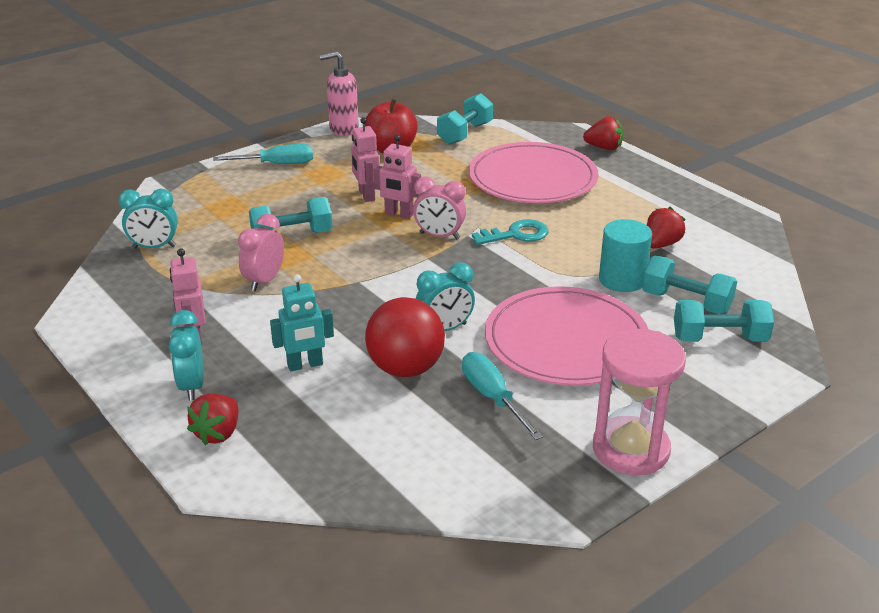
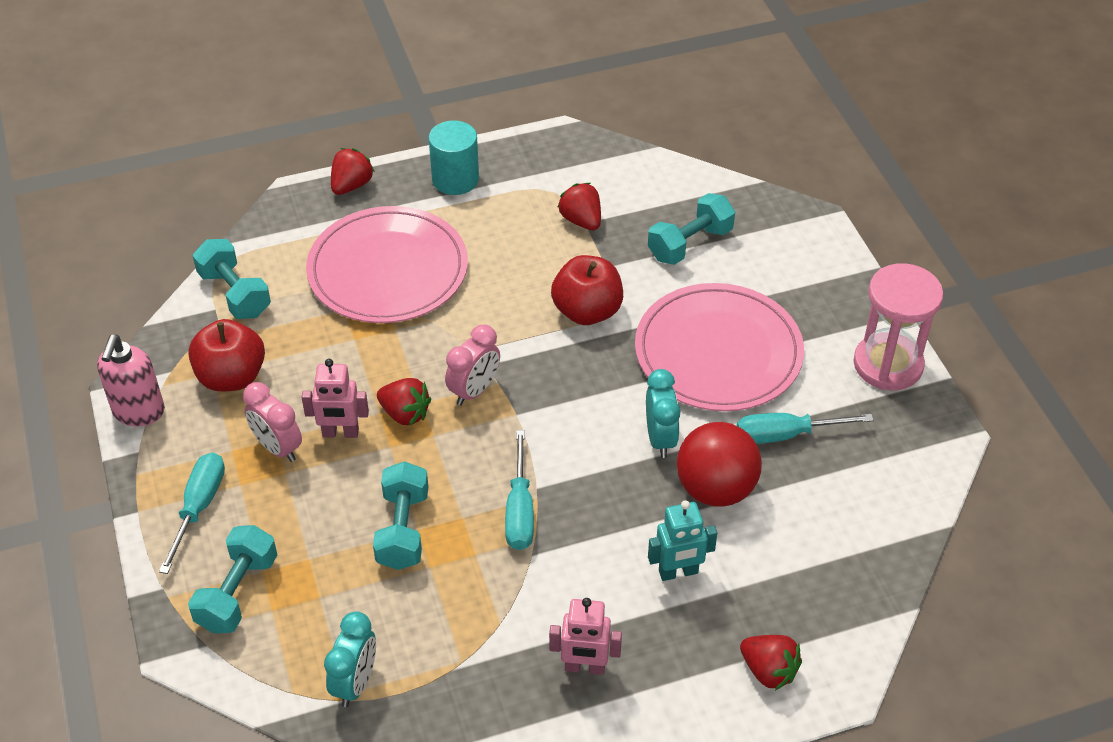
camera: 70 degrees left, 15 degrees up
(192, 386) = (679, 683): turquoise clock -> none
(264, 281) = (495, 577): pink clock -> pink clock (277, 447)
(305, 365) = (678, 572): turquoise robot -> turquoise robot turned 75 degrees clockwise
(333, 279) = (520, 510): none -> turquoise screwdriver
(398, 214) = (405, 414): pink robot -> red strawberry
(516, 234) = (505, 324): turquoise key -> none
(560, 267) = (587, 311): none -> red apple
(622, 279) = (631, 273): turquoise cylinder -> turquoise cylinder (455, 179)
(719, 339) = (756, 245): turquoise dumbbell -> turquoise dumbbell (237, 593)

